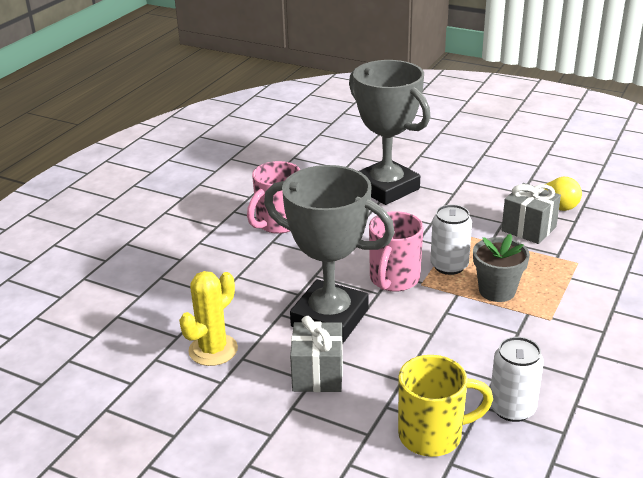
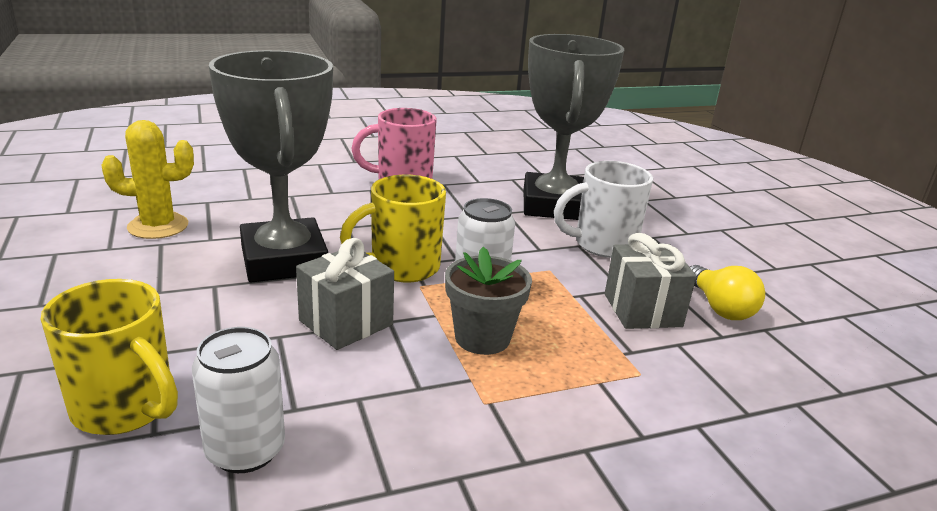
camera: 40 degrees right, 5 degrees down
(317, 374) = (174, 290): grey gift -> grey gift (346, 323)
(393, 280) = (402, 268): pink mug -> yellow mug
(452, 201) = (602, 245): none -> white mug

